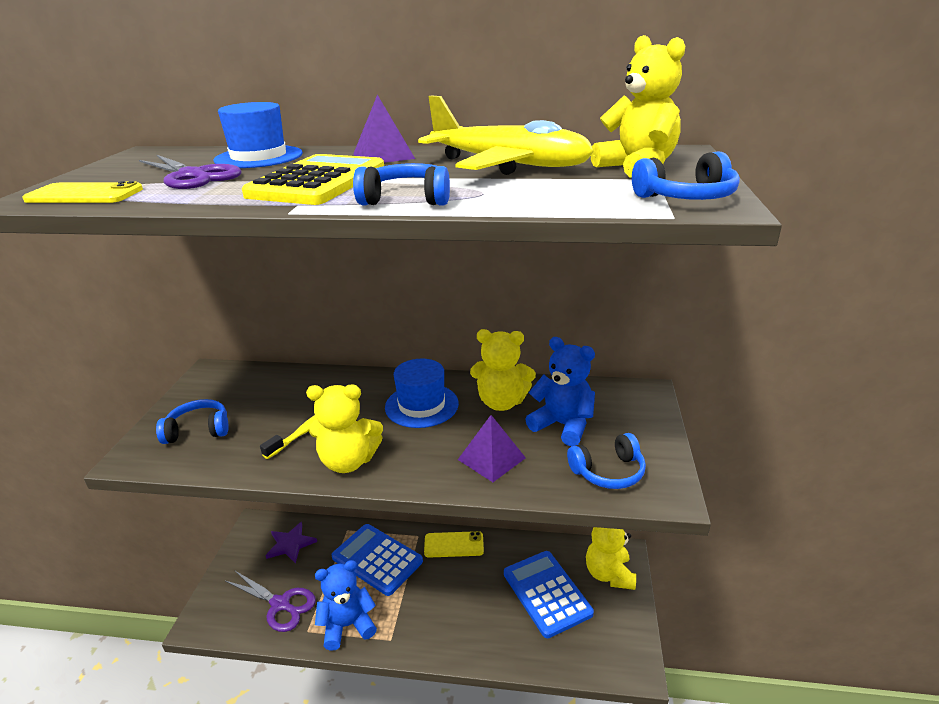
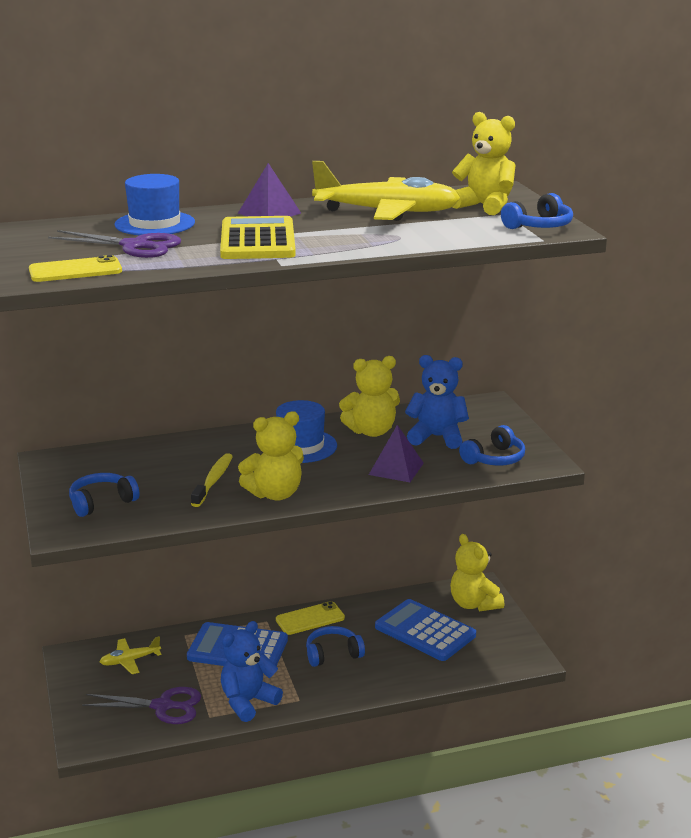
camera: 25 degrees left, 5 degrees down
(290, 544) = (130, 661): purple star -> yellow plane
(406, 199) = (352, 246): blue headphones -> blue headphones (333, 654)

